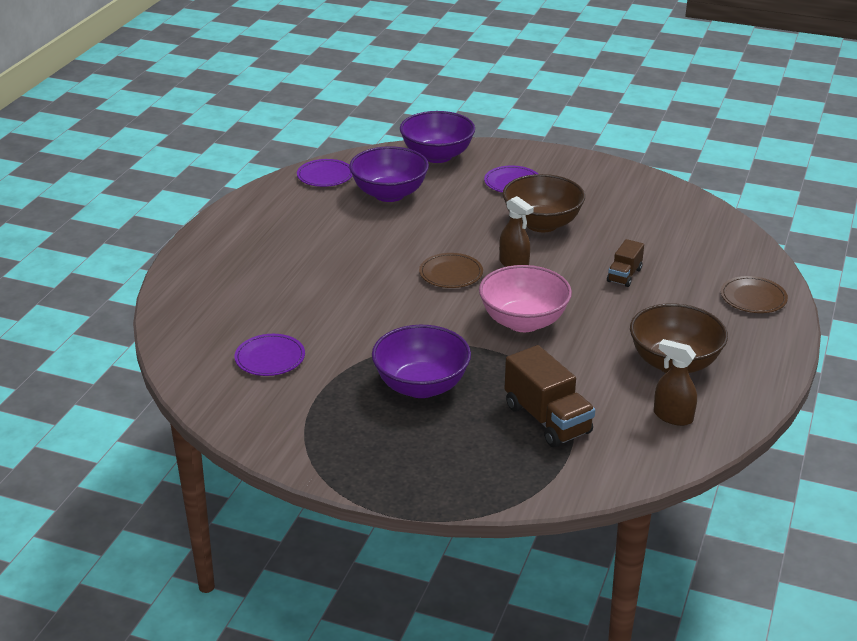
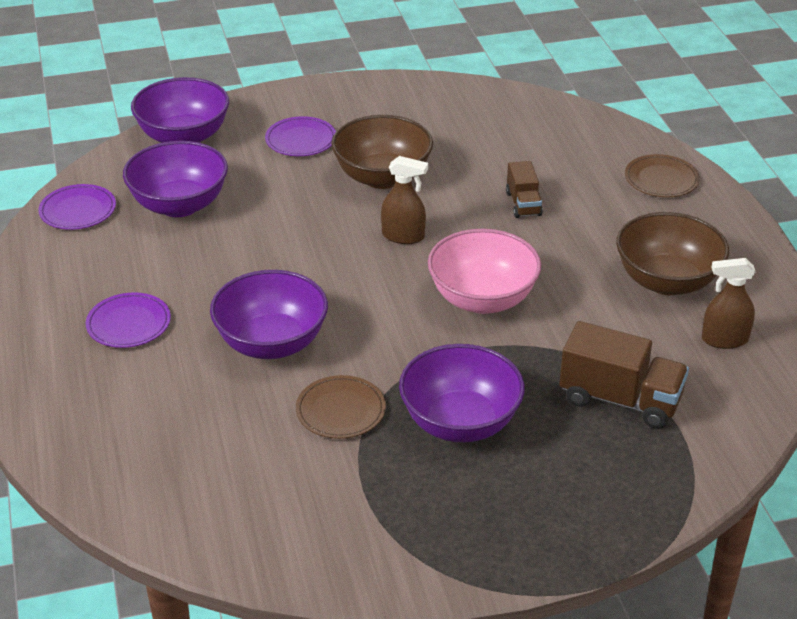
camera: 35 degrees left, 5 degrees up
(270, 358) = (260, 469): purple plate -> purple plate (128, 323)
(356, 293) = (271, 343): none -> purple bowl
(451, 273) = (350, 275): brown plate -> brown plate (340, 410)

